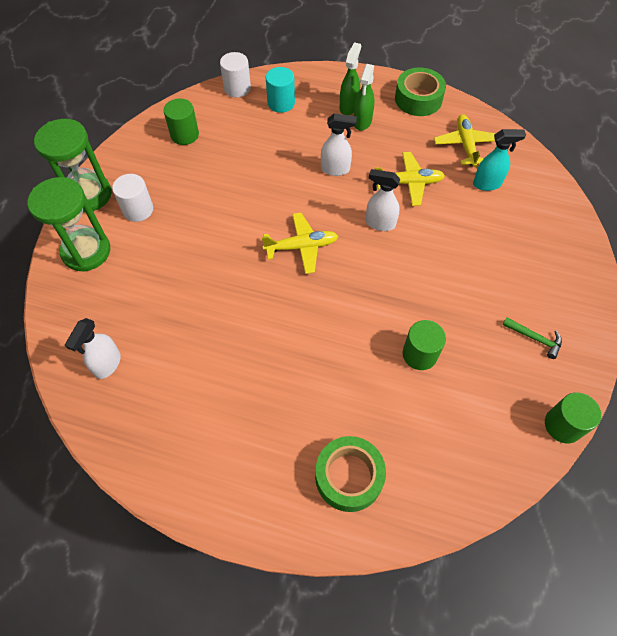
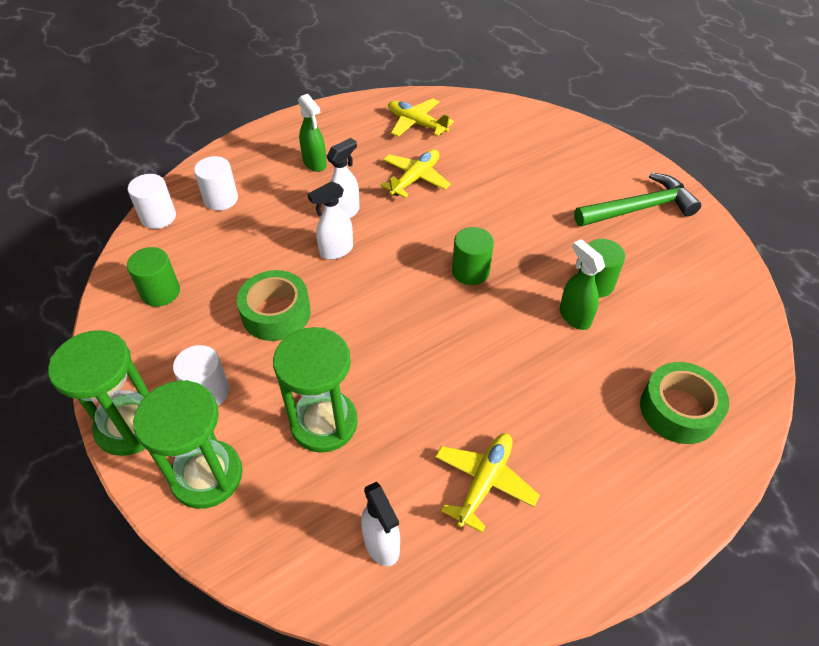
camera: 50 degrees left, 10 degrees down
(163, 279) = (324, 423): none -> green hourglass
(281, 103) = (221, 199): turquoise cylinder -> white cylinder
(301, 247) = (404, 289): yellow plane -> yellow plane (484, 482)
(348, 107) = (286, 160): green spray bottle -> green spray bottle (574, 316)
(380, 223) = (437, 222): white spray bottle -> white spray bottle (336, 251)
(418, 99) = (335, 117): green tape -> green tape (276, 313)
(487, 184) = (469, 138): turquoise spray bottle -> none
(535, 338) = (639, 208): green hammer -> green hammer, size x2.06
(563, 425) = (728, 244): green cylinder -> green cylinder (470, 271)

